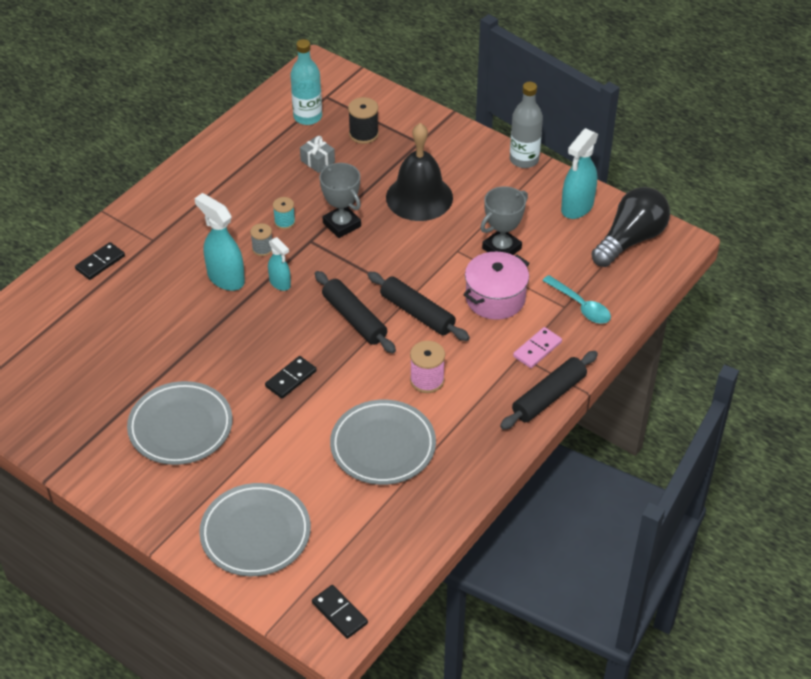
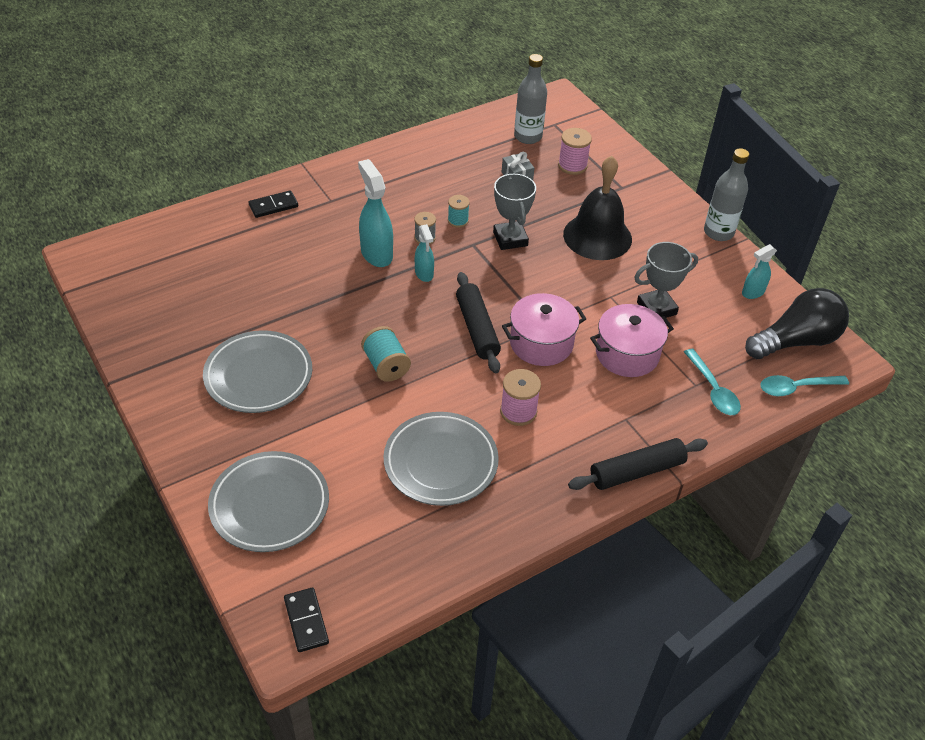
camera: 20 degrees right, 0 degrees up
(291, 379) = (386, 365): black domino -> turquoise spool
(307, 117) = (528, 137): turquoise bottle -> grey bottle
(363, 134) = (572, 165): black spool -> pink spool
(417, 313) = (541, 343): black rolling pin -> pink pot
(537, 349) = (647, 419): pink domino -> none
(577, 207) = (752, 292): turquoise spray bottle -> turquoise spray bottle, size x0.59
(647, 281) = (796, 388): none -> turquoise spoon

